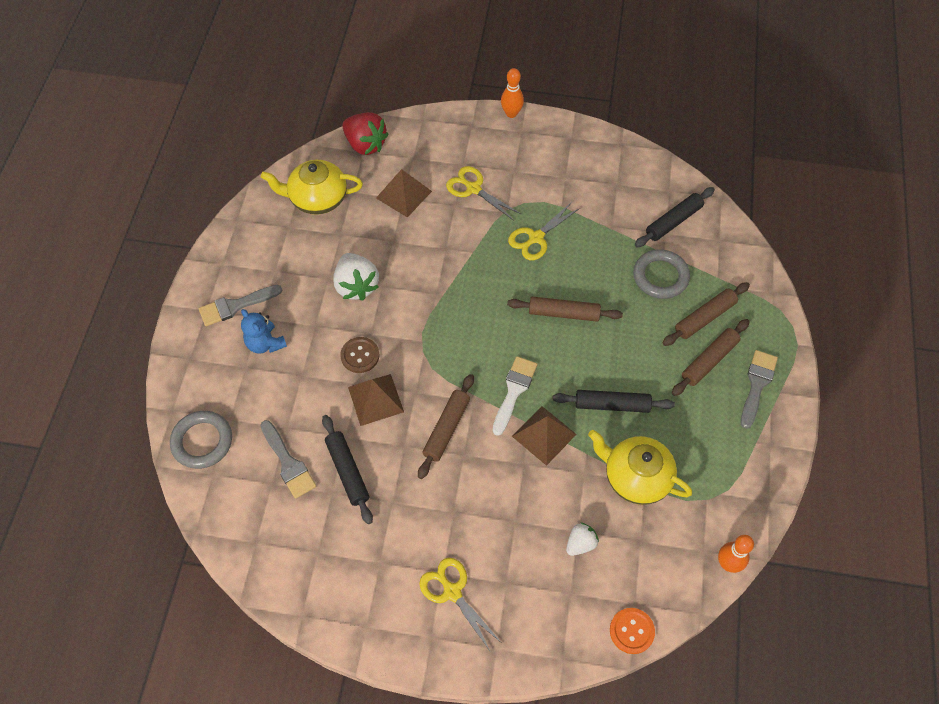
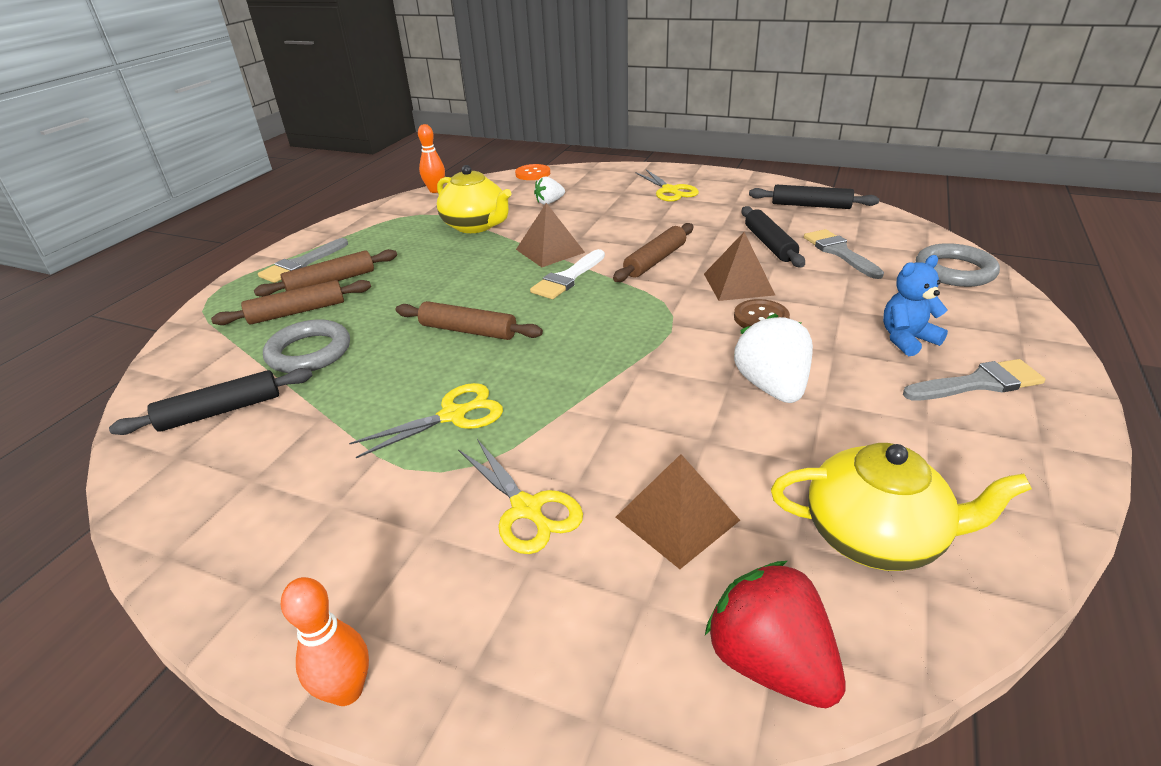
camera: 165 degrees left, 25 degrees down
(265, 343) = (906, 339): blue teddy bear -> blue teddy bear turned 90 degrees counterclockwise
(612, 405) = (464, 262): black rolling pin -> black rolling pin (811, 205)

